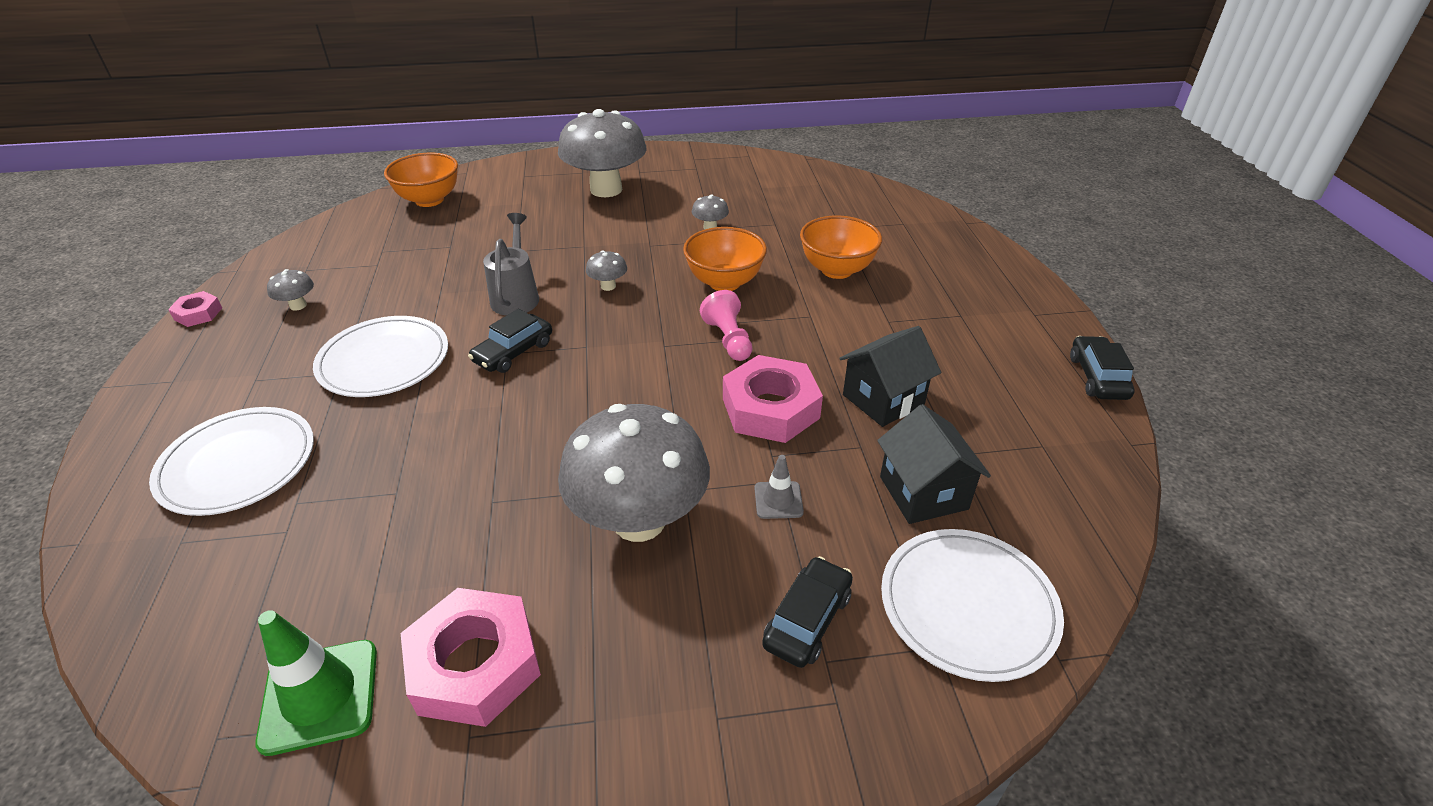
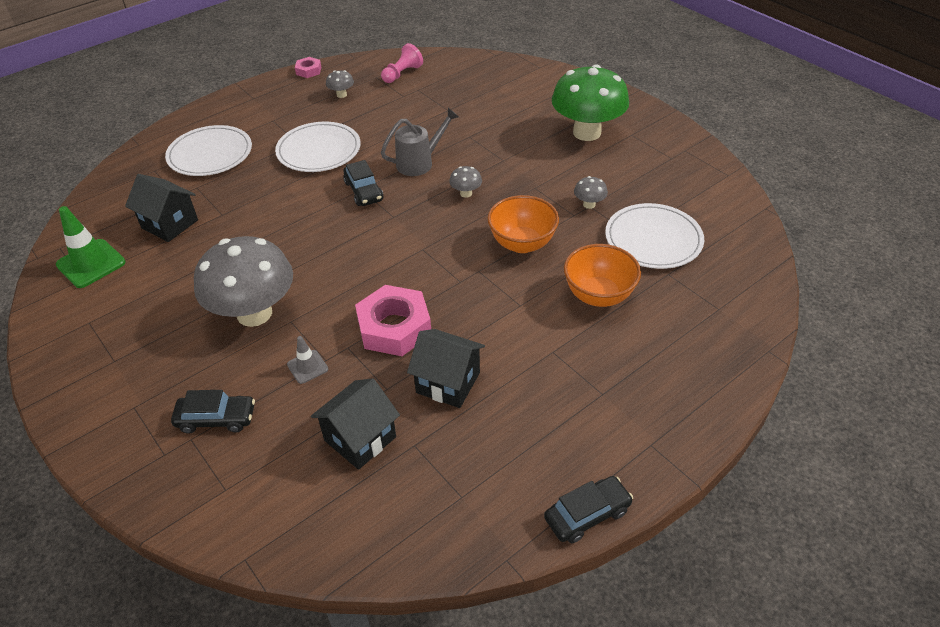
camera: 60 degrees right, 5 degrees up
(344, 559) = (169, 224): none -> black house
(429, 200) = (490, 73): orange bowl -> none
(475, 664) = (128, 302): pink nut -> none
(513, 352) = (363, 191): black car -> black car turned 120 degrees counterclockwise
(606, 189) = (587, 133): grey mushroom -> green mushroom
(728, 339) = (454, 275): pink pawn -> pink pawn (402, 74)
(968, 606) = (266, 495): white plate -> white plate (653, 239)

